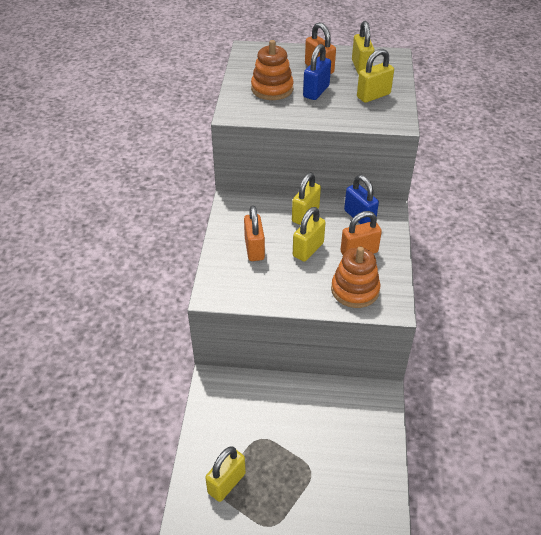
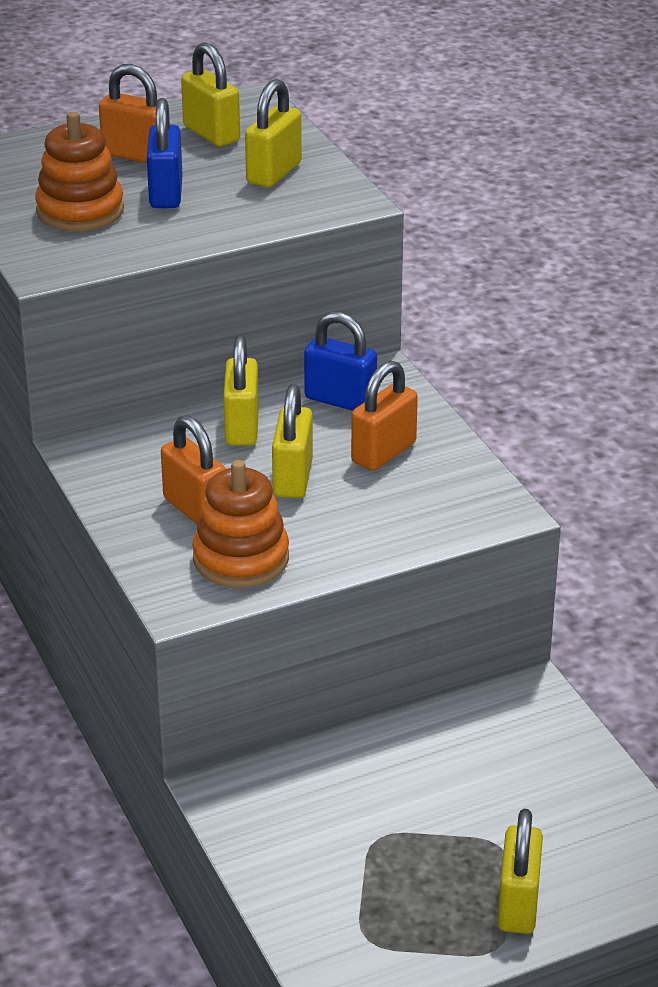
camera: 30 degrees left, 10 degrees down
(226, 483) = (373, 924): yellow padlock -> yellow padlock (518, 905)
(355, 290) = (423, 509): orange stacking toy -> orange stacking toy (241, 559)

